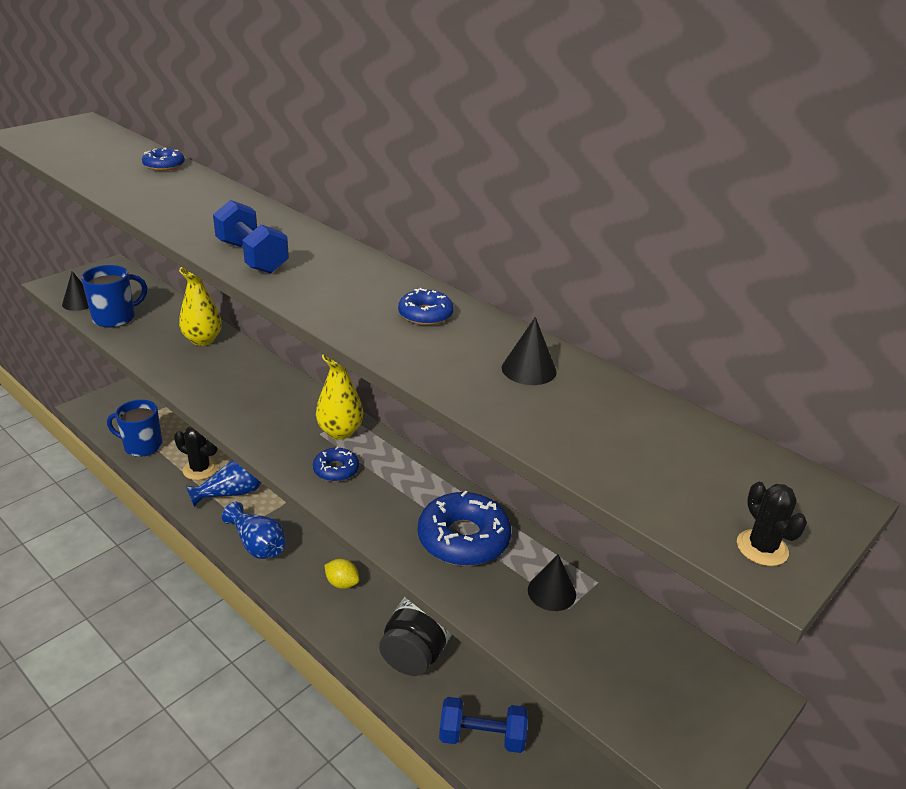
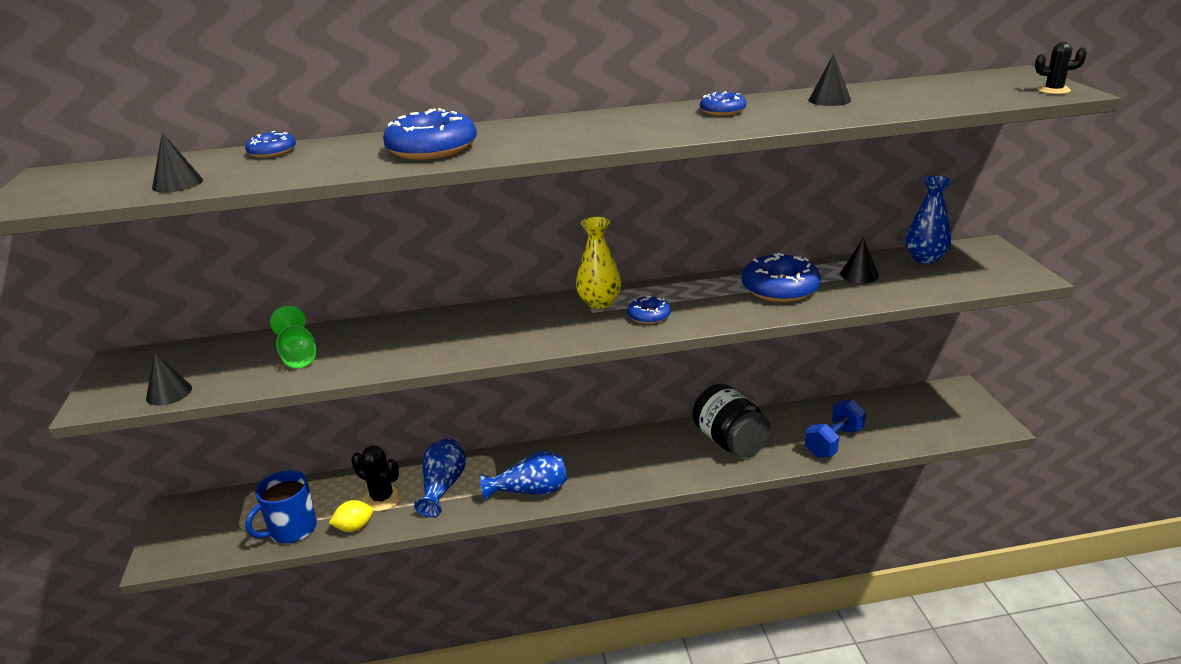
camera: 50 degrees left, 5 degrees down
(77, 161) = (177, 183): none -> black cone
(115, 318) = (241, 375): blue mug -> none
(155, 326) = (298, 356): none -> green goblet
(200, 469) = (382, 498): black cactus -> black cactus turned 60 degrees clockwise
(203, 339) = (364, 335): yellow vase -> none
(206, 216) = (432, 149): none -> blue donut
(252, 257) = (548, 143): blue dumbbell -> none
(342, 583) = (626, 457): yellow lemon -> yellow lemon (354, 527)
(651, 641) = (925, 258): none -> blue vase

